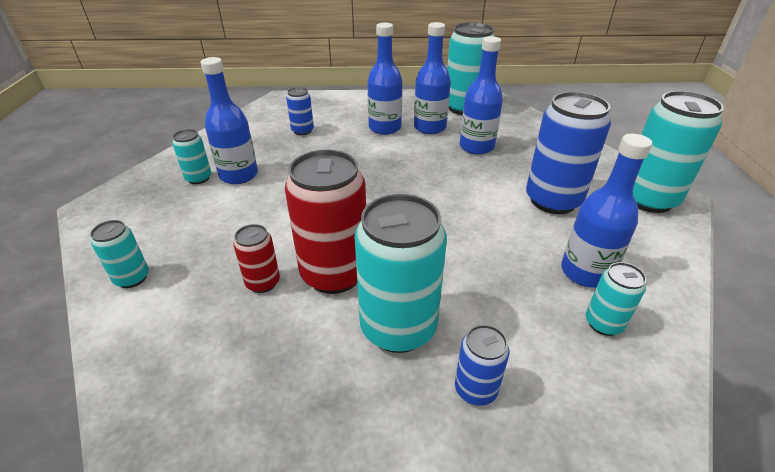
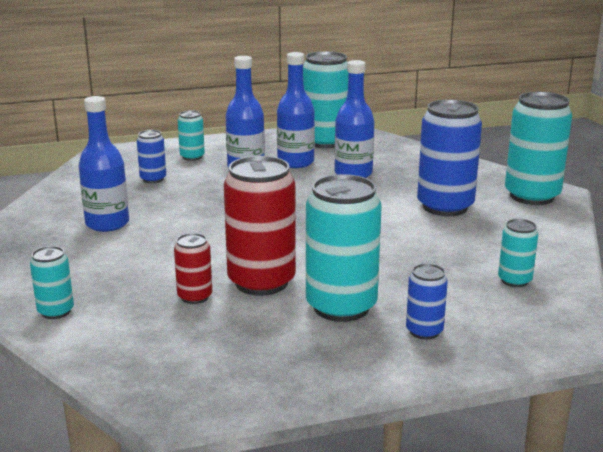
camera: 15 degrees left, 15 degrees down
(198, 178) = (62, 231): turquoise can -> turquoise can (192, 157)
(585, 272) = (490, 252): blue bottle -> none

